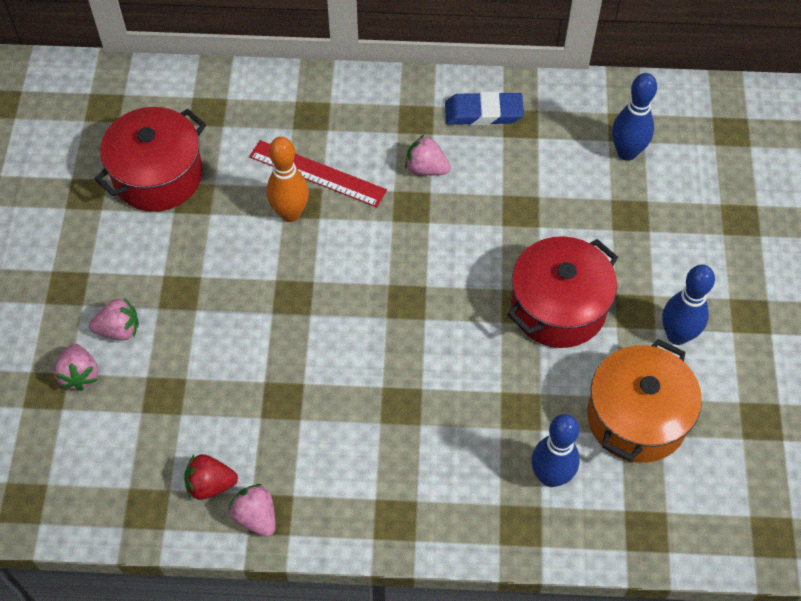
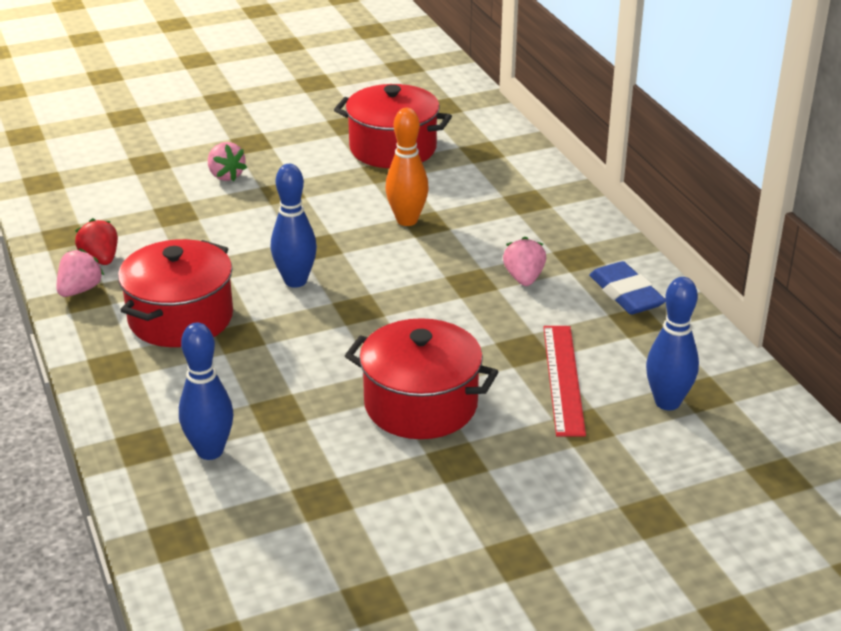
camera: 65 degrees right, 25 degrees down
(80, 375) = (172, 171): pink strawberry -> none
(317, 173) = (464, 222): red ruler -> red ruler (563, 379)
(349, 443) = (180, 318): none -> red pot
(636, 417) = (317, 495): orange pot -> none
(677, 335) = (446, 501): blue bowling pin -> blue bowling pin (295, 281)

